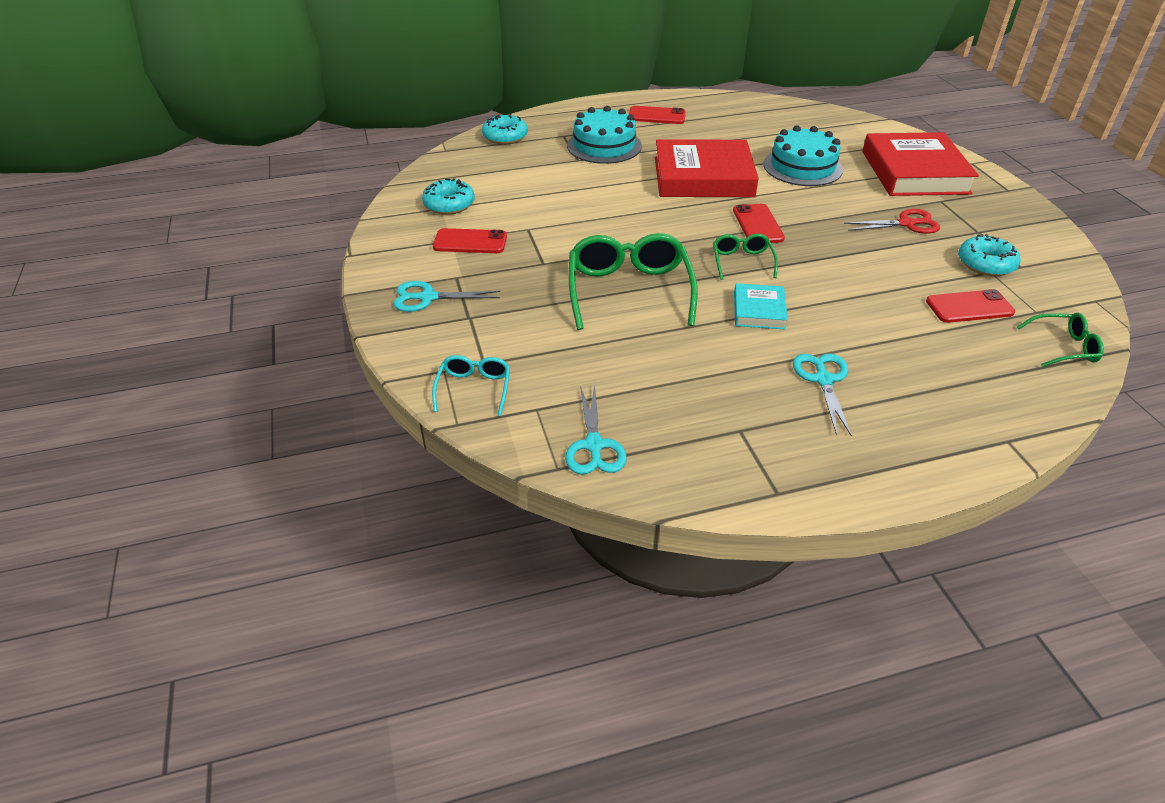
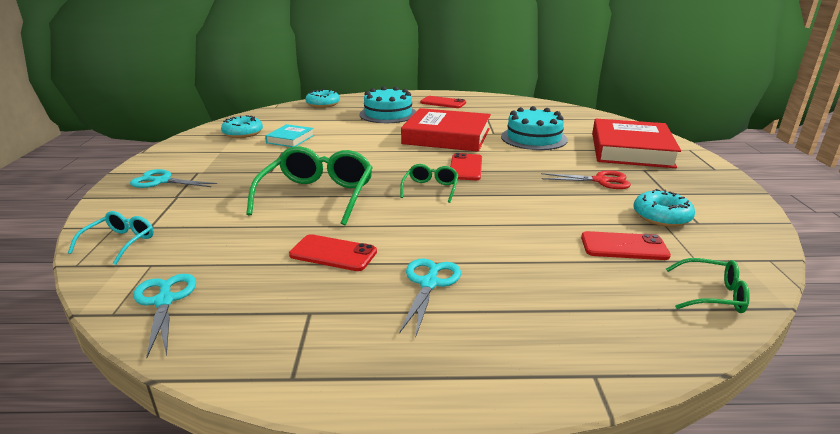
camera: 15 degrees right, 15 degrees down
(470, 242) = (232, 154): red phone -> red phone (333, 253)
(594, 445) = (164, 301): turquoise scissors -> turquoise scissors turned 150 degrees clockwise
(759, 310) = (415, 223): turquoise book -> turquoise book (290, 139)

